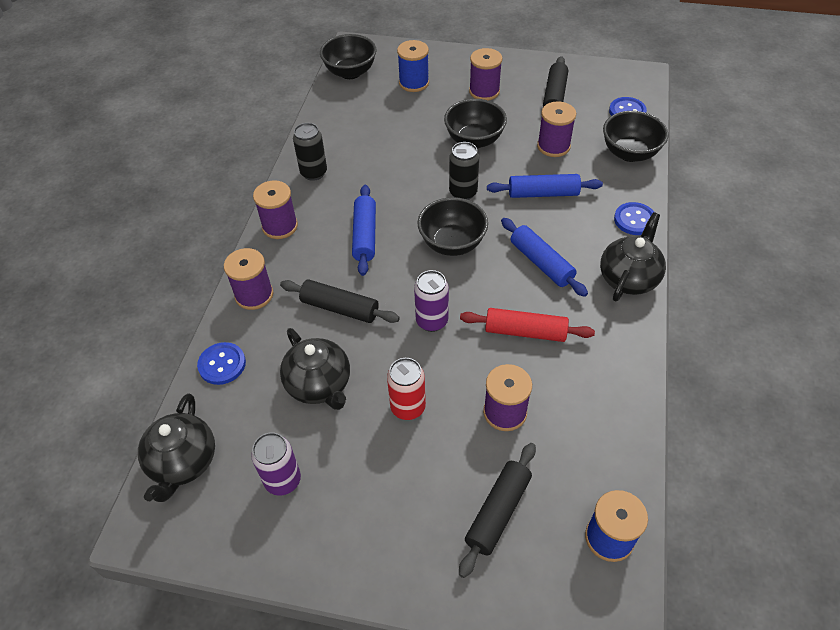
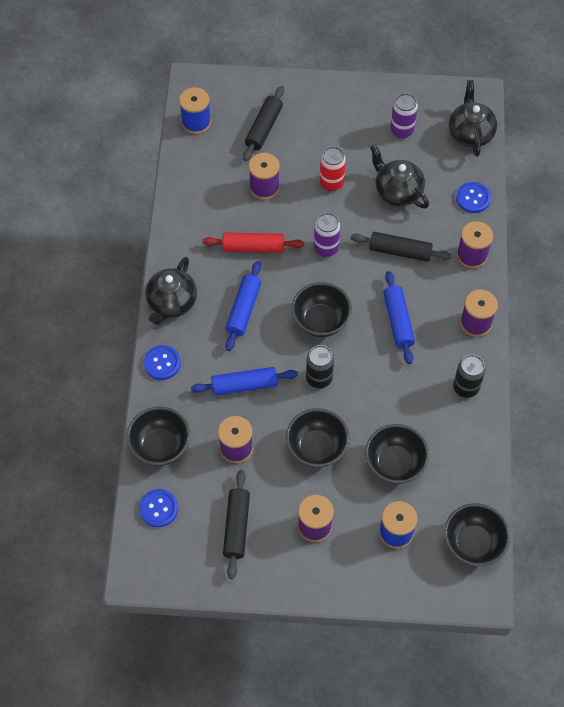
camera: 170 degrees right, 10 degrees up
(402, 124) = (394, 463): none -> black bowl
(541, 263) = (243, 310): blue rolling pin -> blue rolling pin turned 60 degrees clockwise

